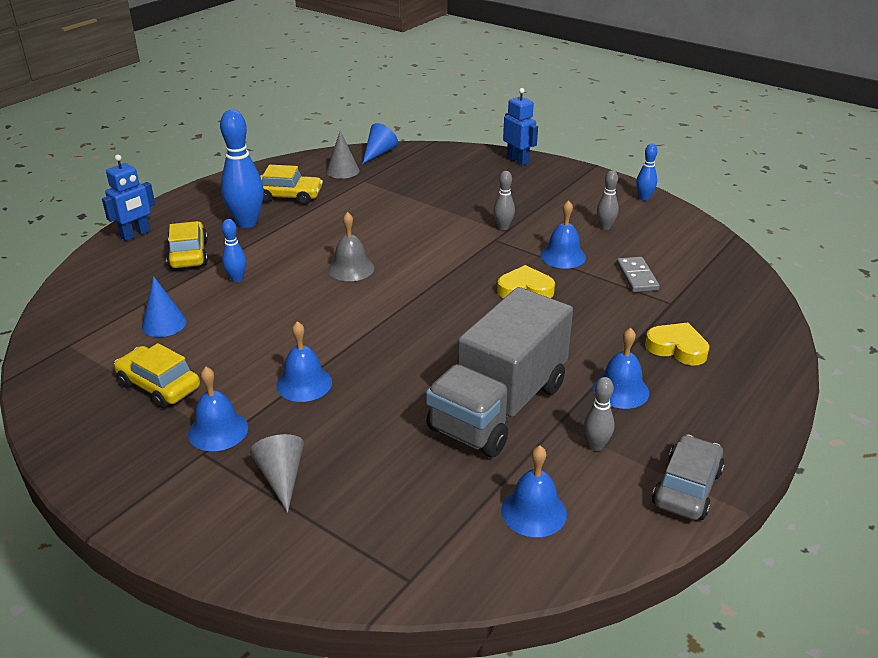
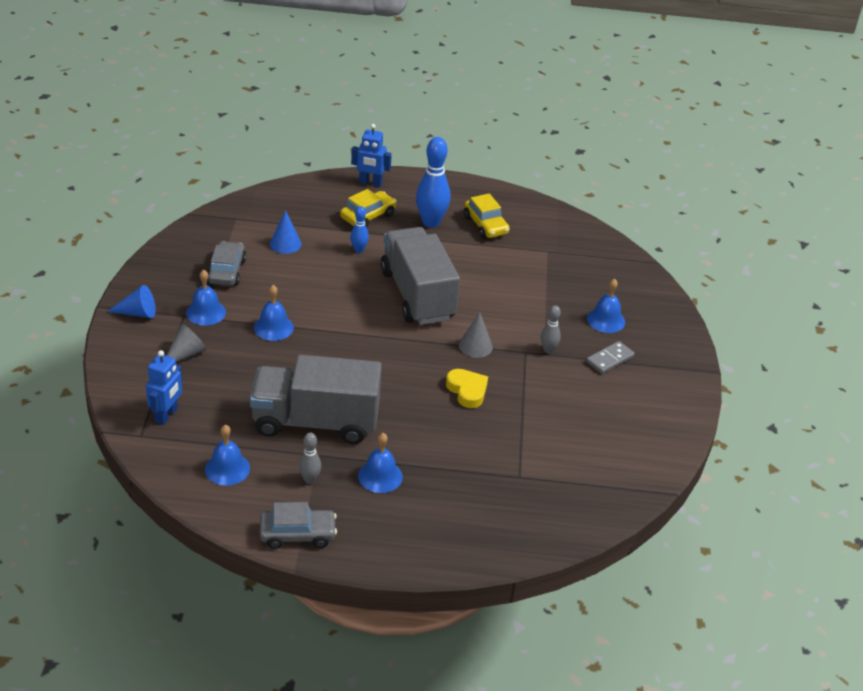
camera: 55 degrees right, 5 degrees up
(159, 386) = (226, 271): yellow car -> grey car
(342, 171) = (551, 234): grey cone -> grey cone (475, 346)
(351, 268) = (417, 295): grey bell -> grey truck
(379, 153) = (601, 241): blue cone -> blue cone (137, 313)
(518, 160) = (673, 322): blue robot -> blue robot (166, 415)
(563, 256) = (534, 397): blue bell -> blue bell (606, 320)
(605, 227) = (606, 408): grey bowling pin -> none
(636, 277) = (541, 447): grey domino -> grey domino (609, 359)
(644, 198) = (683, 418): blue bowling pin -> none
(677, 348) = (457, 494): yellow heart -> none

